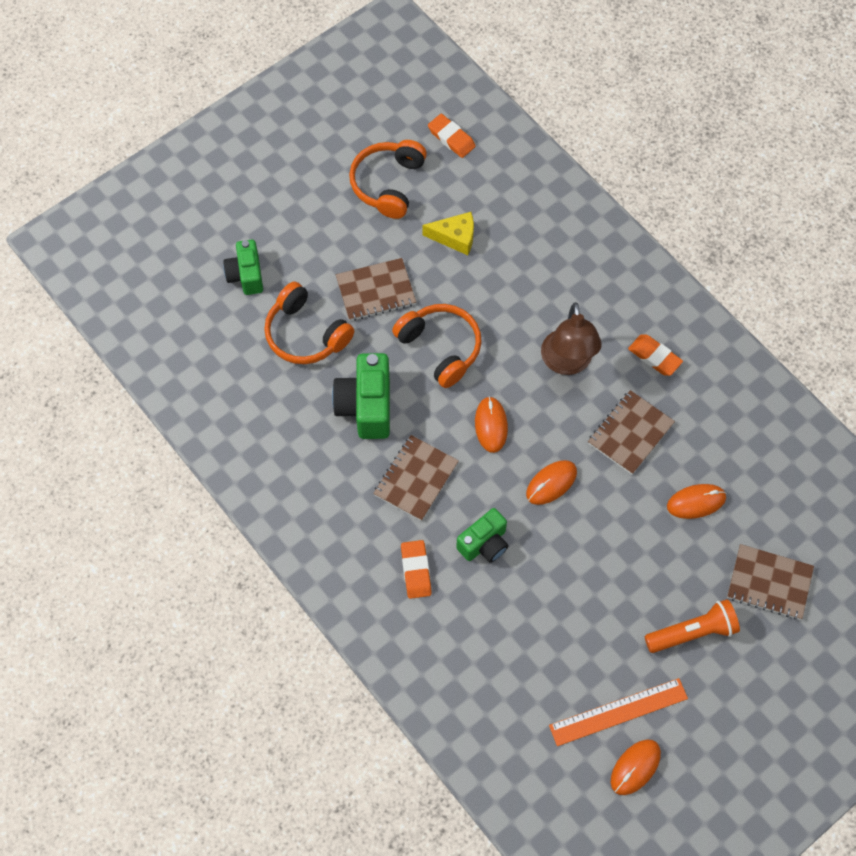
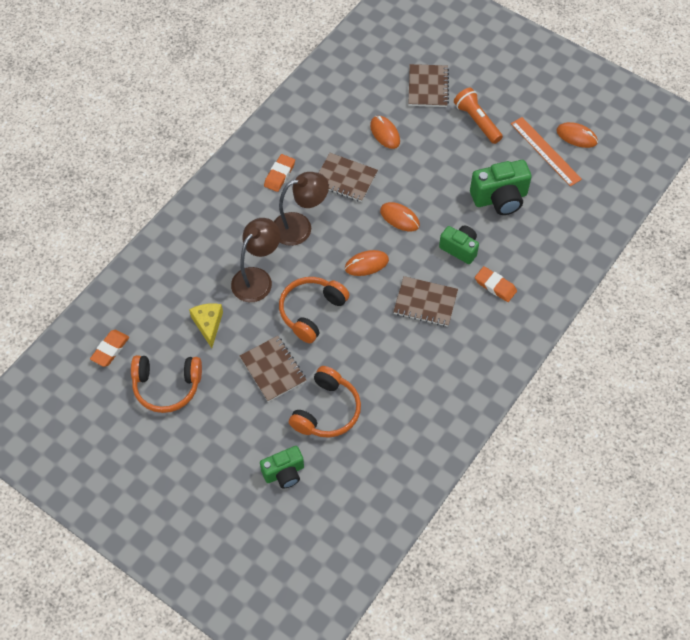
camera: 105 degrees left, 5 degrees down
(366, 406) = (377, 350): green camera -> green camera (500, 198)
(416, 570) = (495, 286): orange eraser -> orange eraser turned 60 degrees clockwise
(504, 300) = (257, 278): none -> brown lamp

